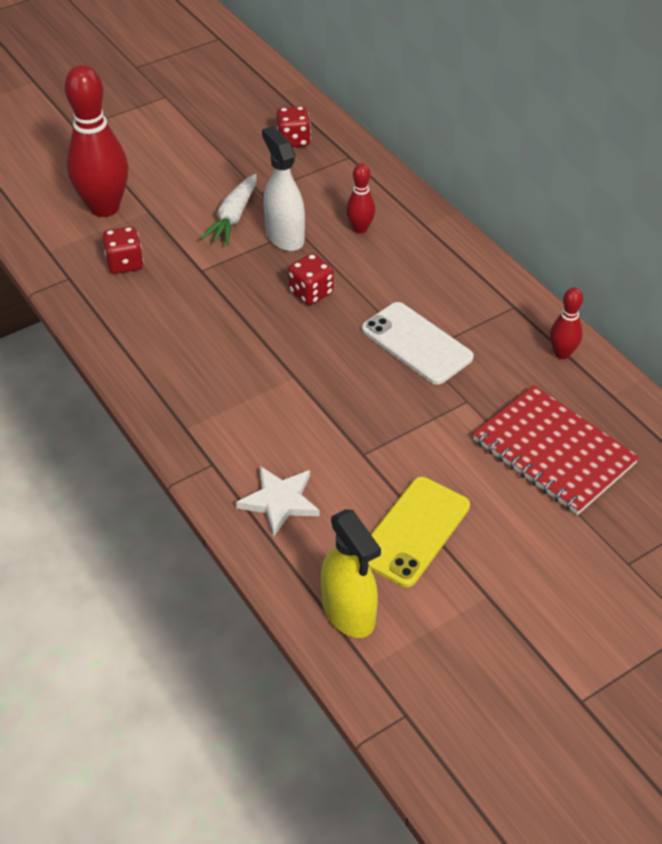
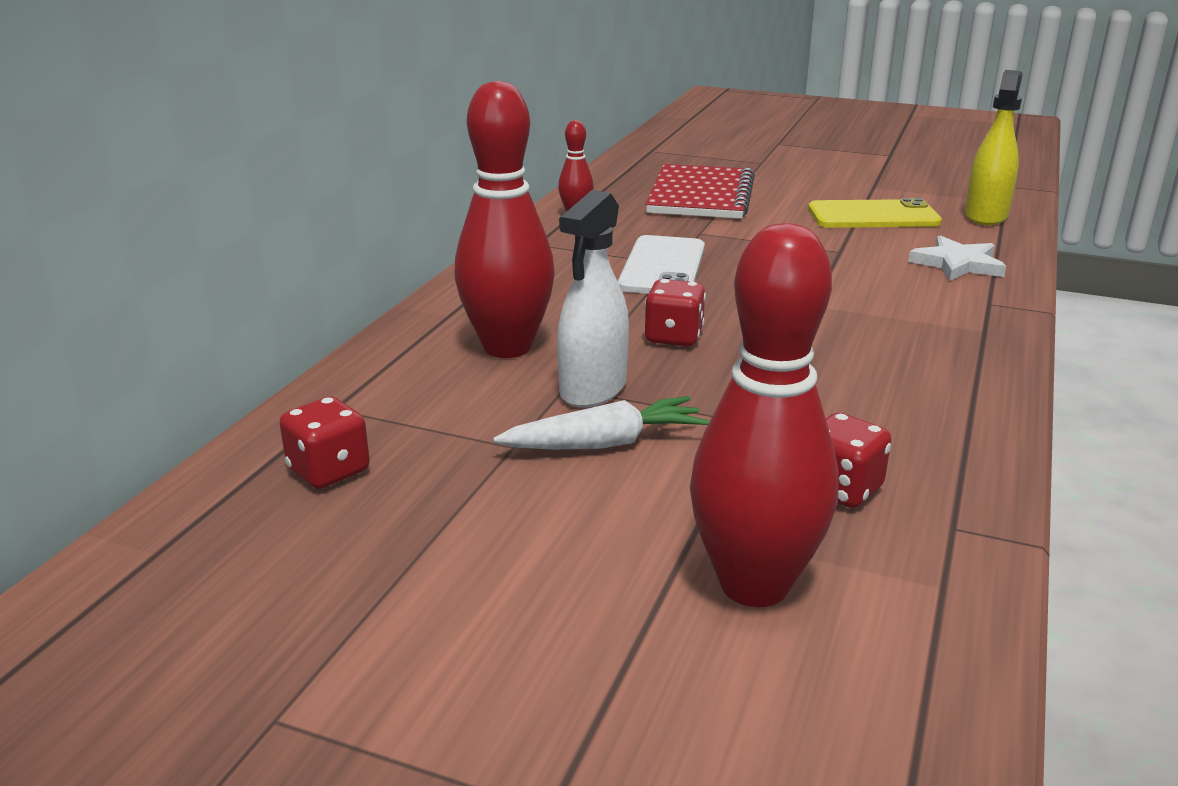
camera: 125 degrees left, 20 degrees down
(360, 229) = (507, 347): red bowling pin -> red bowling pin, size x2.08

